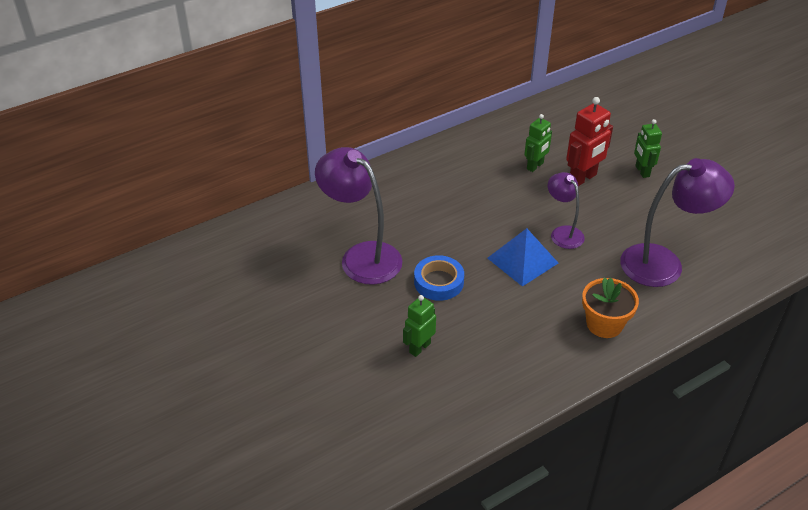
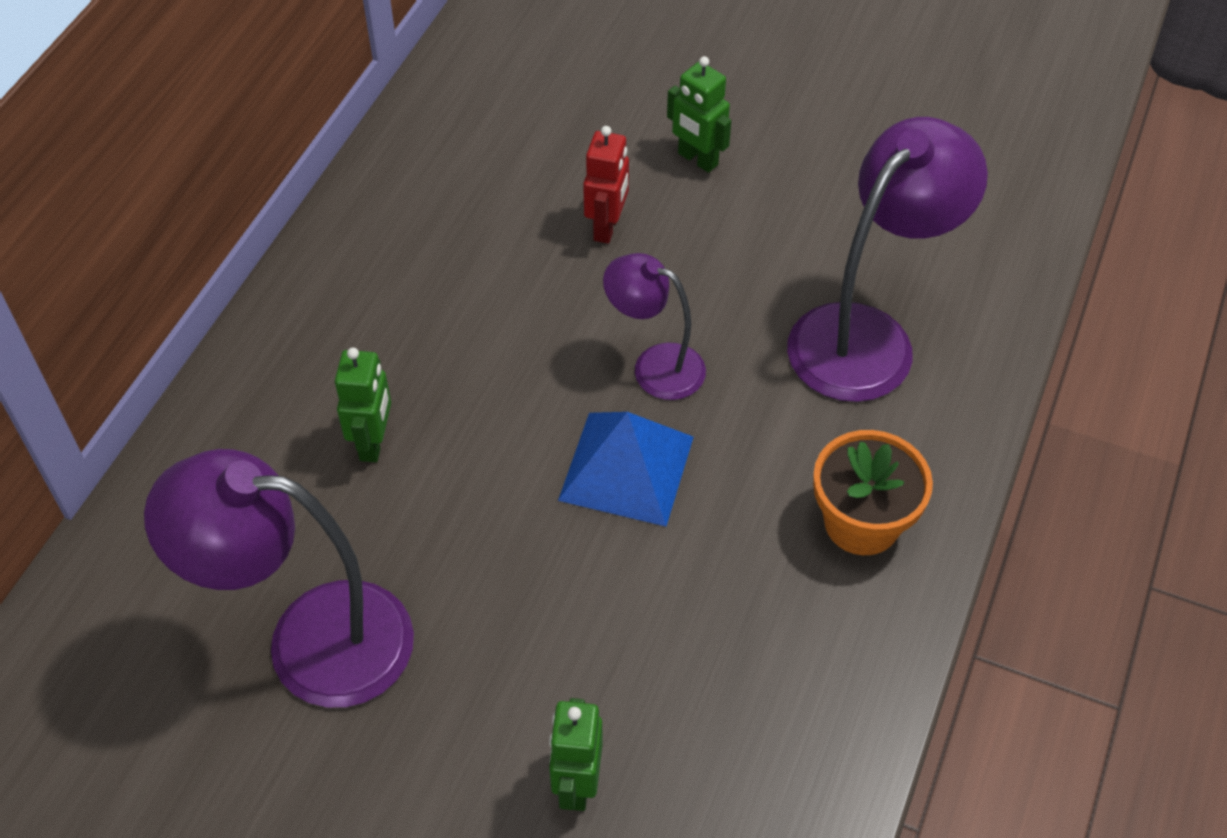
camera: 35 degrees left, 10 degrees up
(438, 282) = (506, 609): blue tape -> none
(535, 166) = (503, 244): green robot -> green robot (373, 443)
(583, 178) = (607, 227): red robot -> red robot, size x0.66

